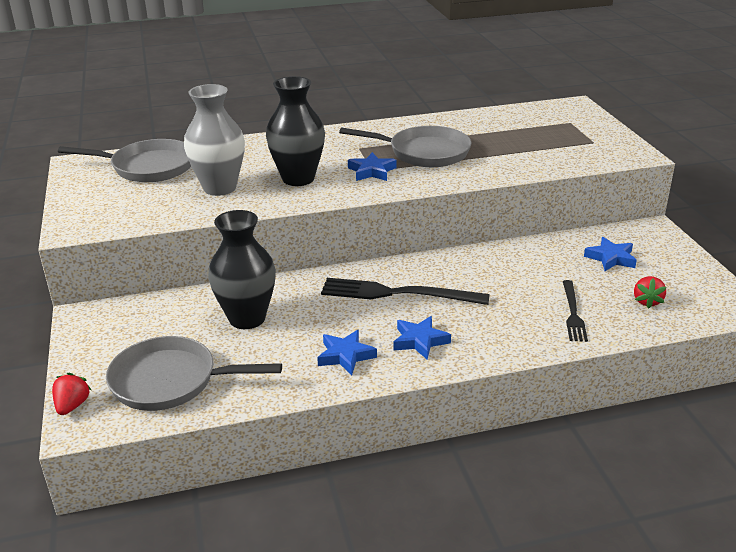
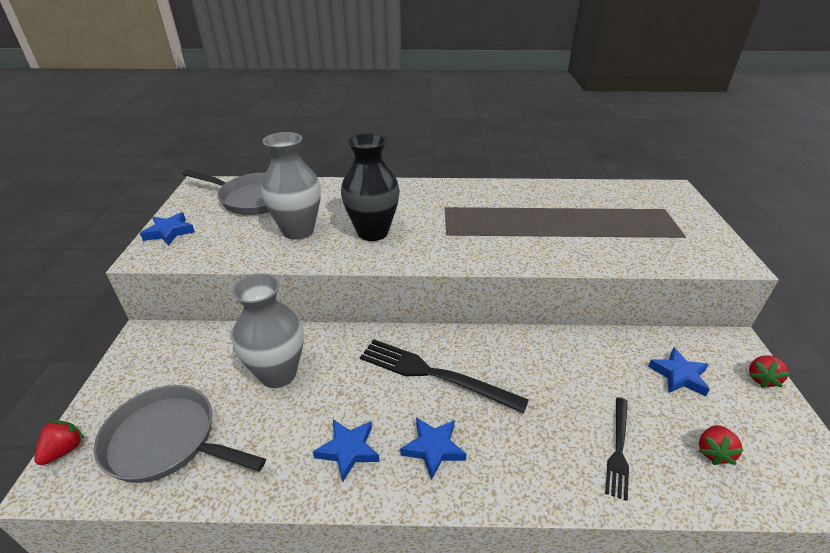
camera: 15 degrees right, 5 degrees up
(247, 318) = (278, 374): black vase -> grey vase
(372, 171) = (445, 235): blue star -> blue star (169, 232)
(424, 152) = (504, 221): grey pan -> none
(677, 249) = (761, 378): none -> red strawberry

